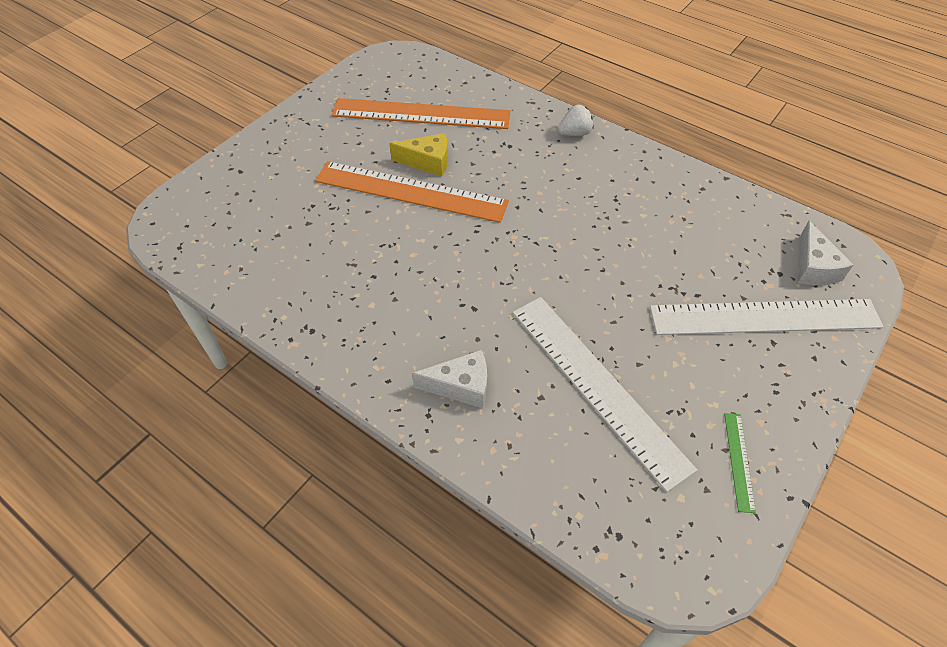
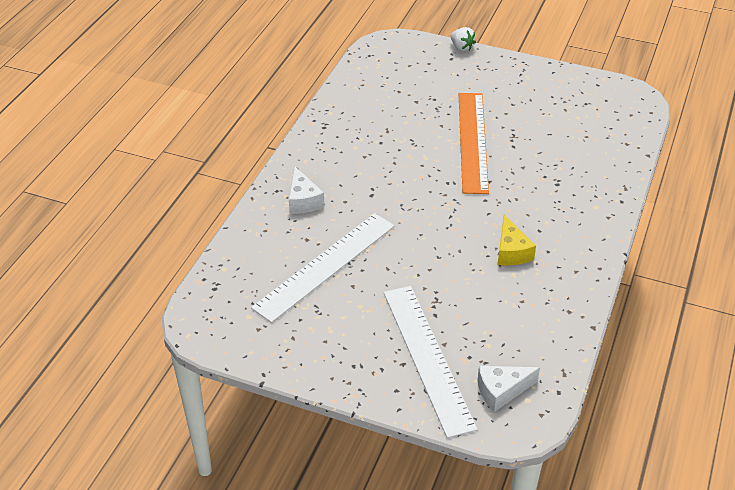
camera: 75 degrees right, 10 degrees down
(421, 114) = (567, 128): orange ruler -> none
(427, 162) = (511, 143): yellow cheese -> yellow cheese (511, 251)
(575, 133) = (597, 220): white strawberry -> white strawberry (461, 48)
(739, 461) = (285, 345): green ruler -> none

